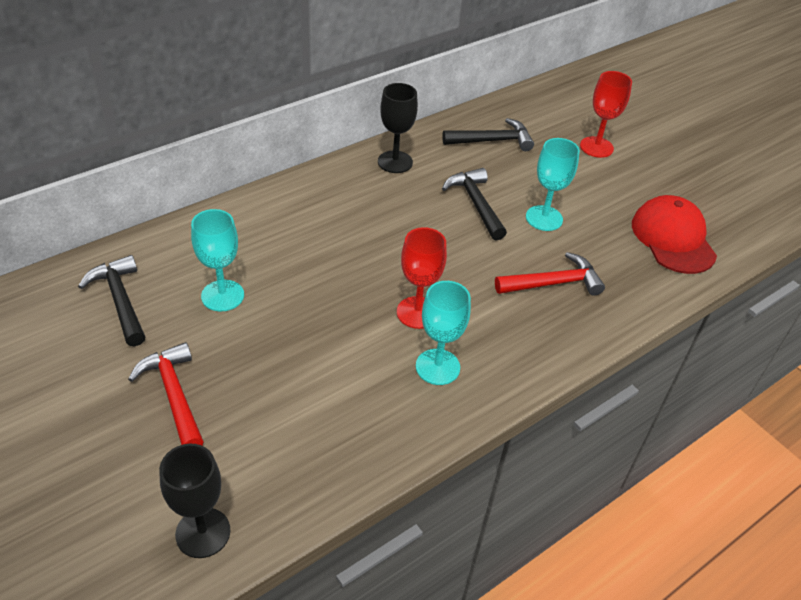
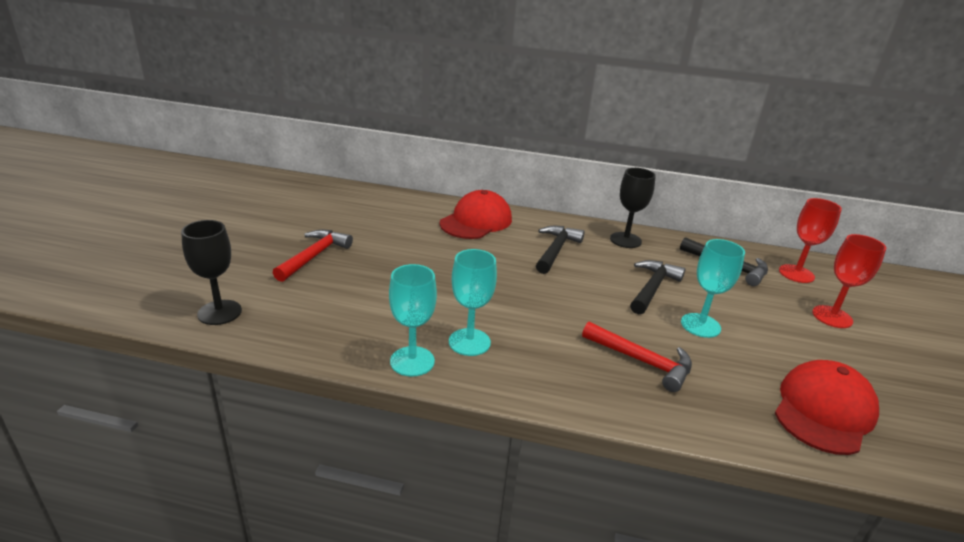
camera: 50 degrees right, 15 degrees down
(120, 300) = (362, 211): black hammer -> black hammer (556, 250)
(222, 295) = (410, 236): turquoise goblet -> turquoise goblet (412, 361)
(251, 230) = (476, 221): none -> red cap
(417, 312) = (506, 310): red goblet -> red goblet (796, 274)

